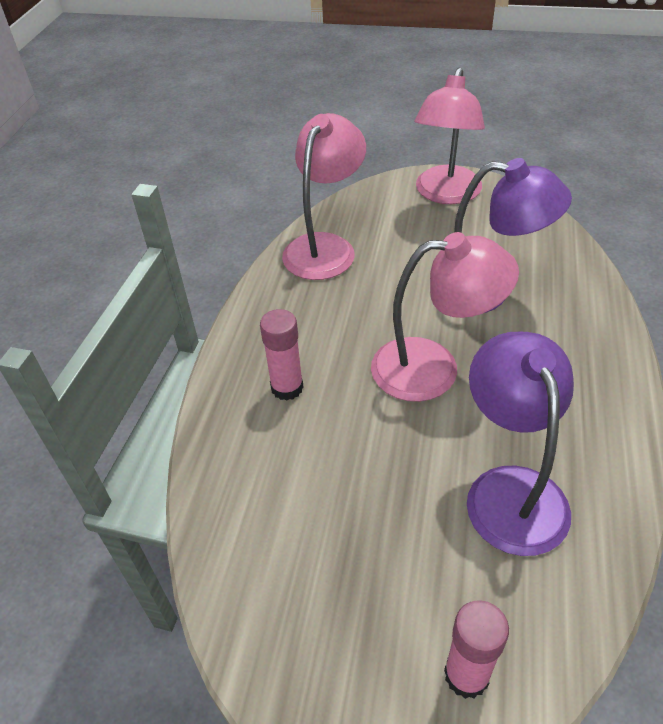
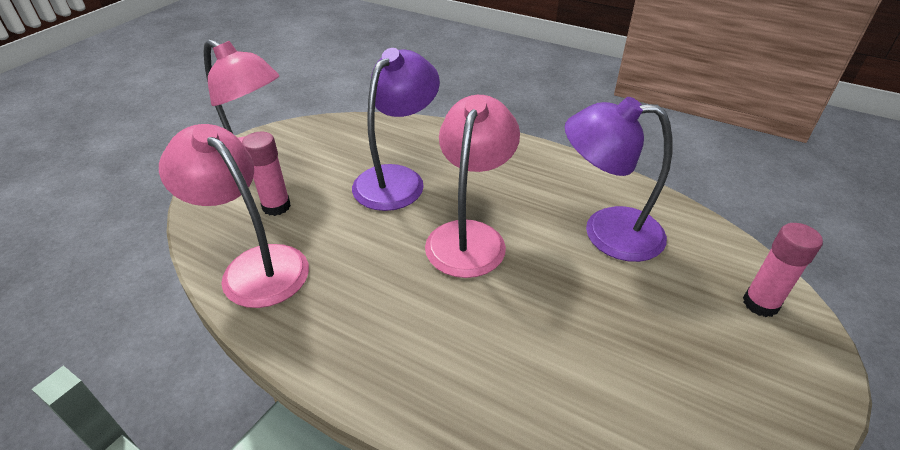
camera: 75 degrees left, 5 degrees down
(287, 388) = (446, 349): pink glue stick -> pink glue stick (276, 206)

